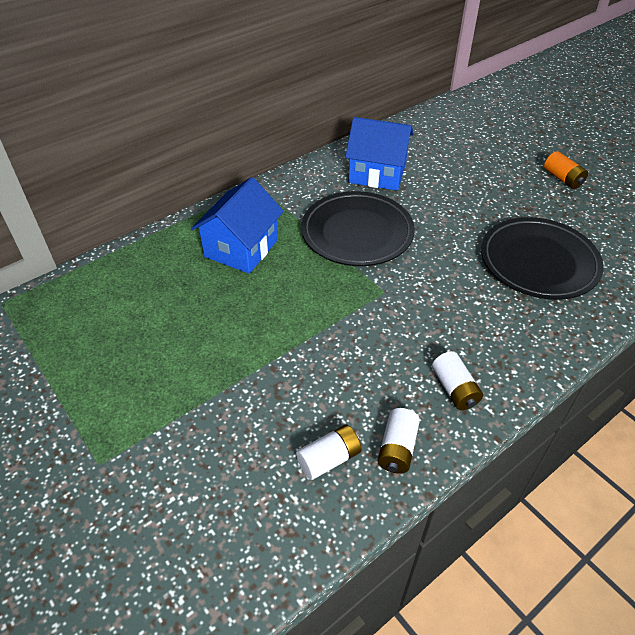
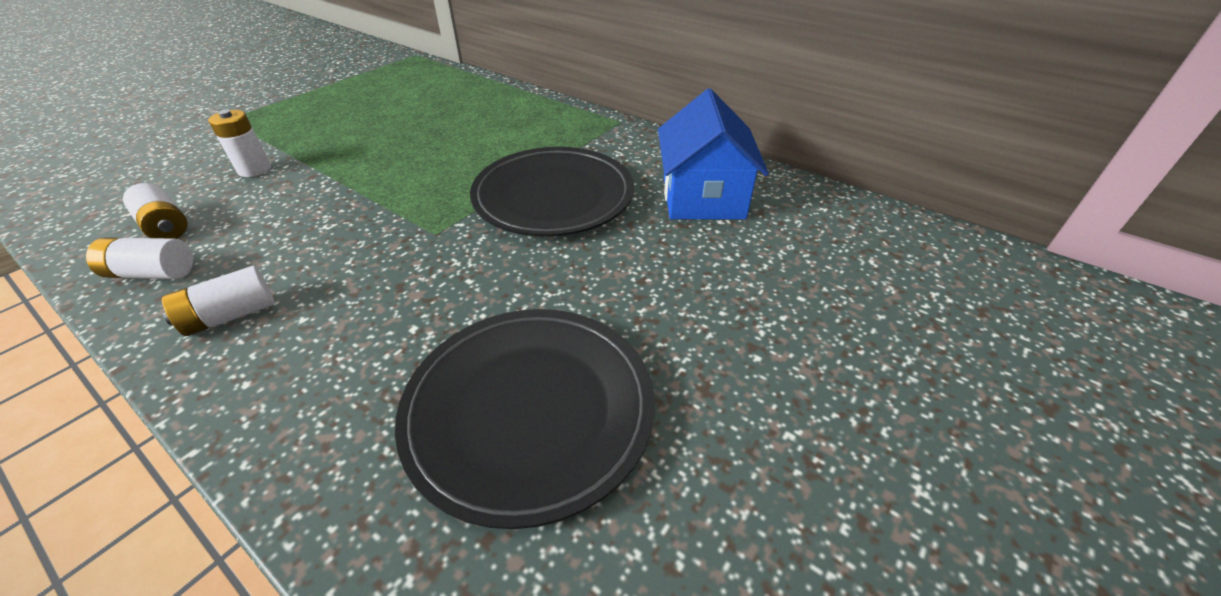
camera: 75 degrees right, 5 degrees down
(241, 248) = (503, 130): blue house -> none
(244, 412) = (254, 169): none -> white battery
(562, 179) = (865, 455): orange battery -> none

